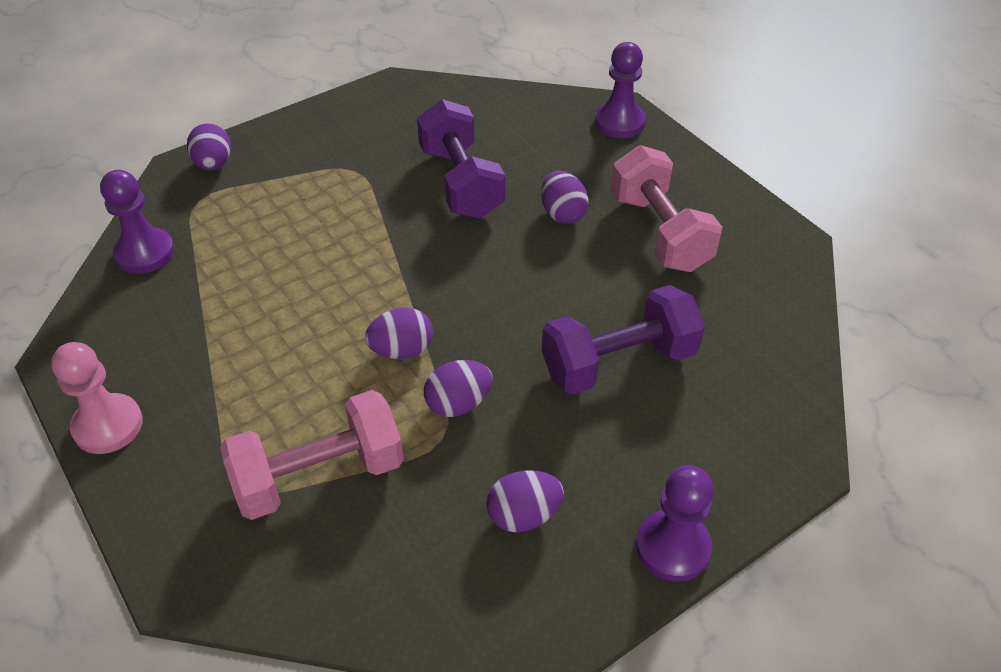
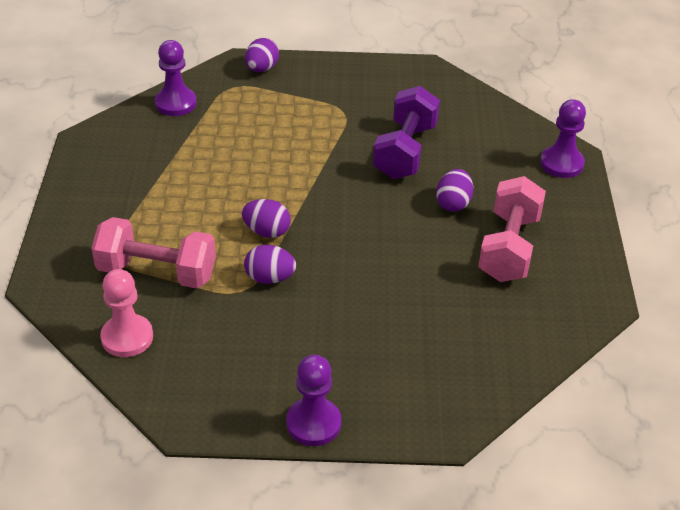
camera: 35 degrees right, 5 degrees down
(108, 425) = (75, 187): pink pawn -> pink pawn (127, 337)
(524, 515) = (246, 356): purple egg -> none
(618, 362) = (392, 309): purple dumbbell -> none

